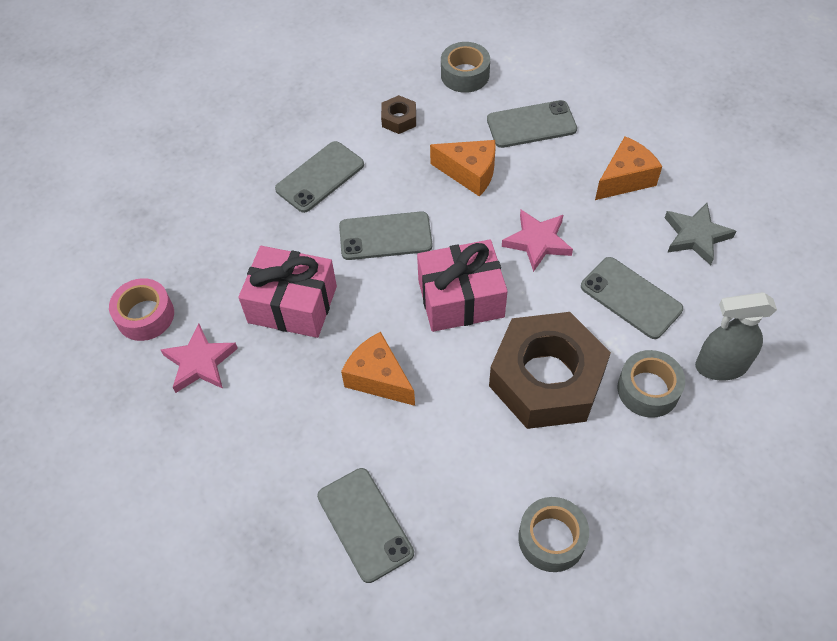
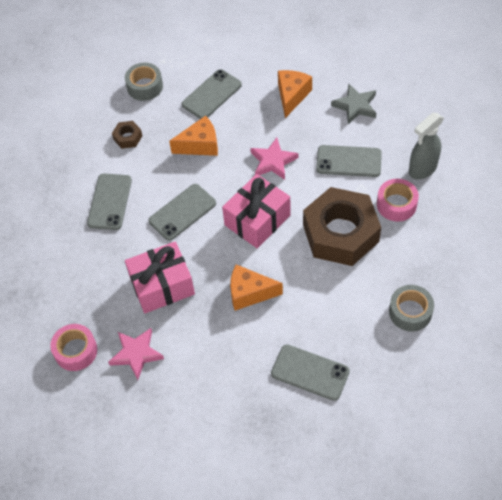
camera: 35 degrees left, 0 degrees up
(648, 389) = (396, 204): grey tape -> pink tape

